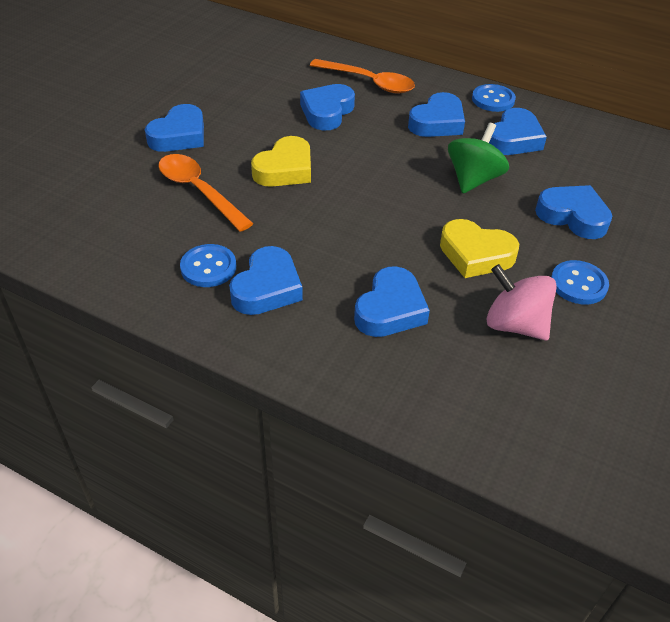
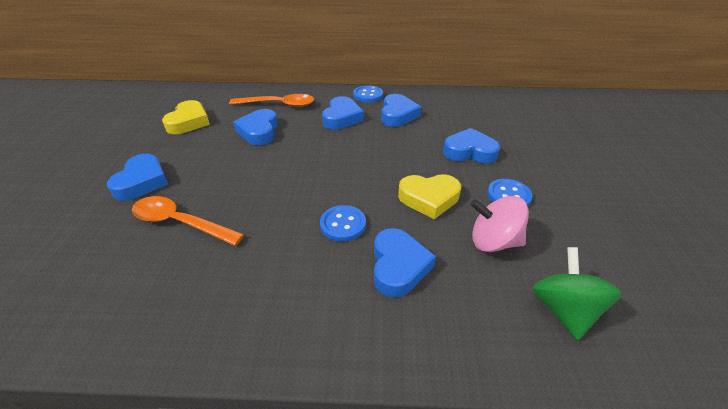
camera: 25 degrees left, 5 degrees down
(208, 267) = (220, 290): blue button -> blue button (343, 224)
(267, 288) = (285, 288): blue heart -> none
(285, 169) = (248, 181): yellow heart -> yellow heart (189, 122)
(473, 179) = (390, 147): green spinning top -> green spinning top (564, 310)

